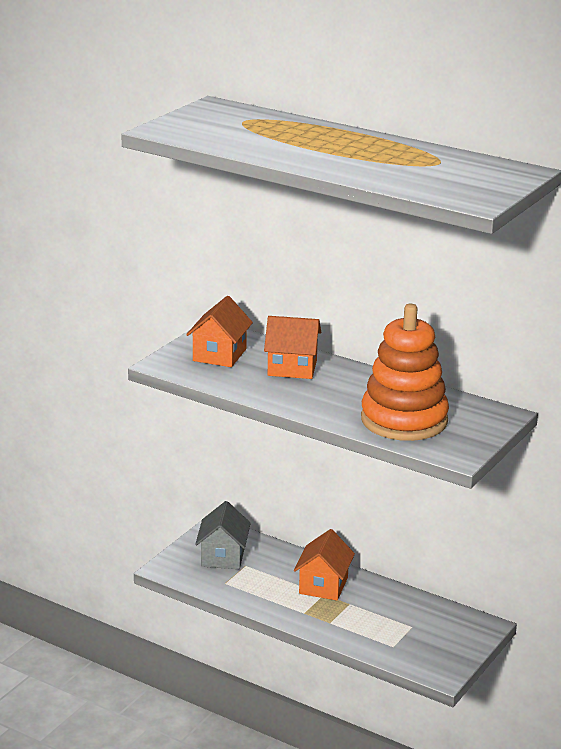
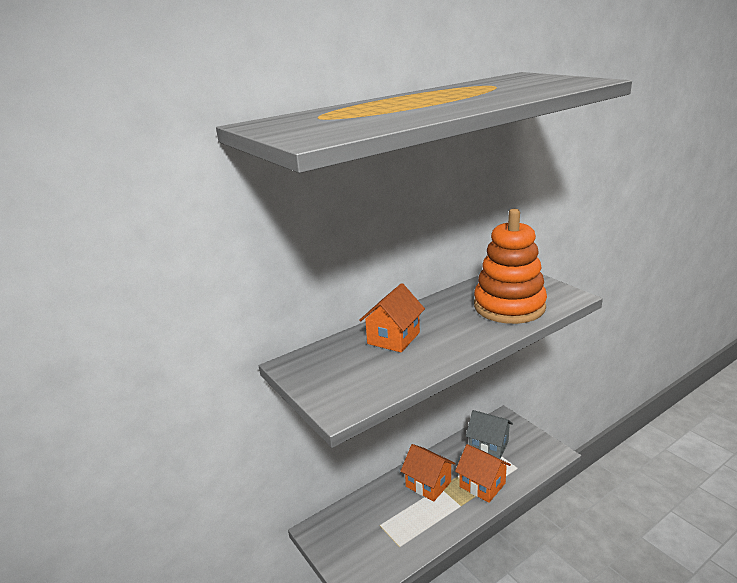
camera: 65 degrees left, 0 degrees up
(219, 355) = (343, 371): orange house -> orange house (482, 485)
(223, 556) = (359, 537): grey house -> grey house (488, 446)

